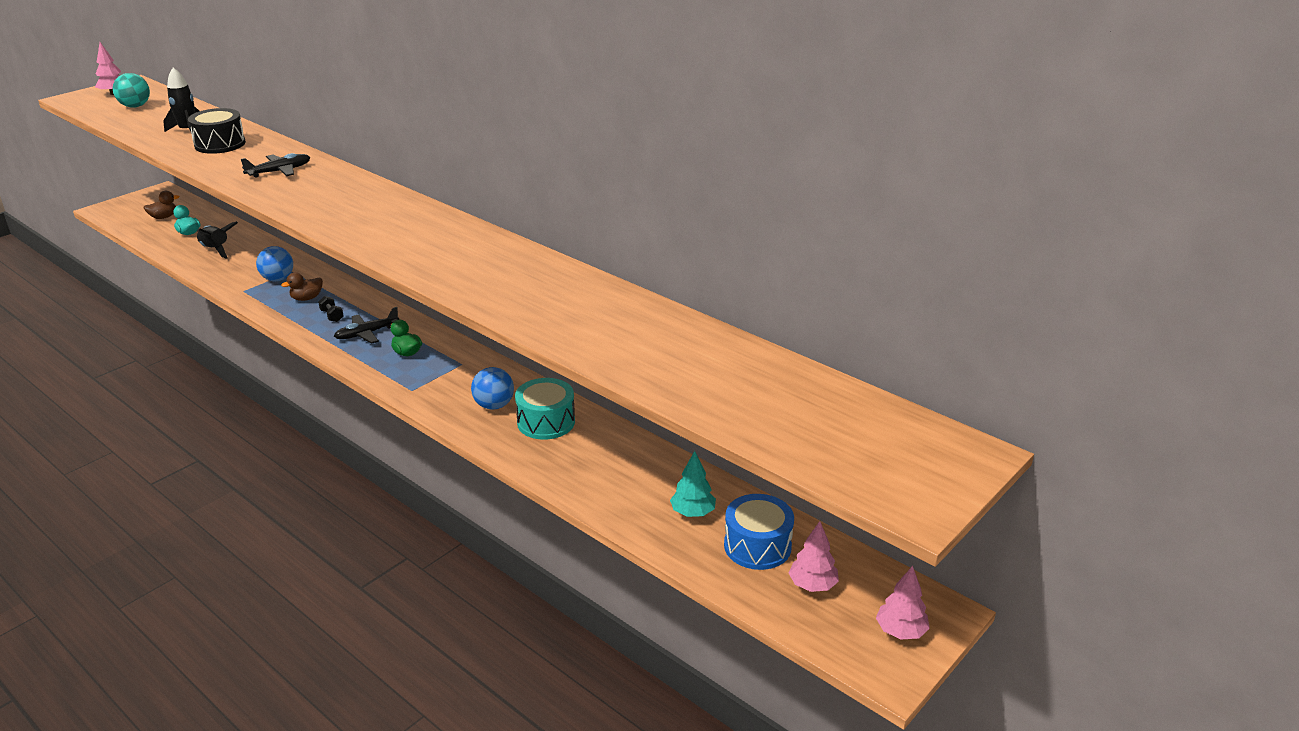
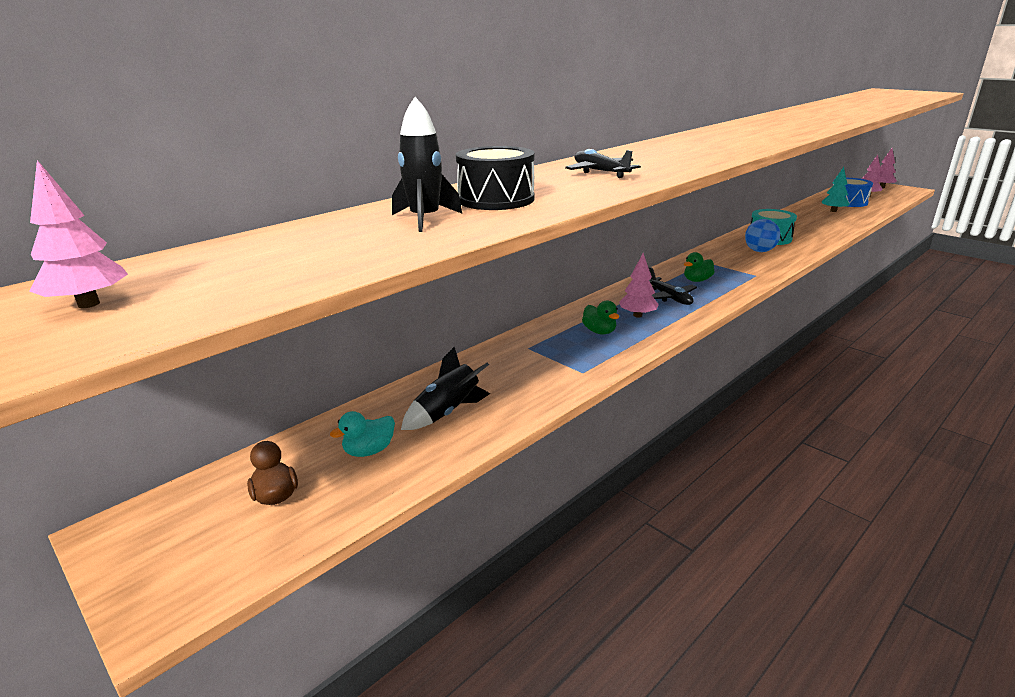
camera: 85 degrees left, 5 degrees down
(135, 106) = (233, 270): turquoise ball -> none
(278, 279) = (550, 353): blue ball -> none
(307, 298) = (599, 331): brown duck -> green duck
(332, 316) = (637, 315): black dumbbell -> pink tree

